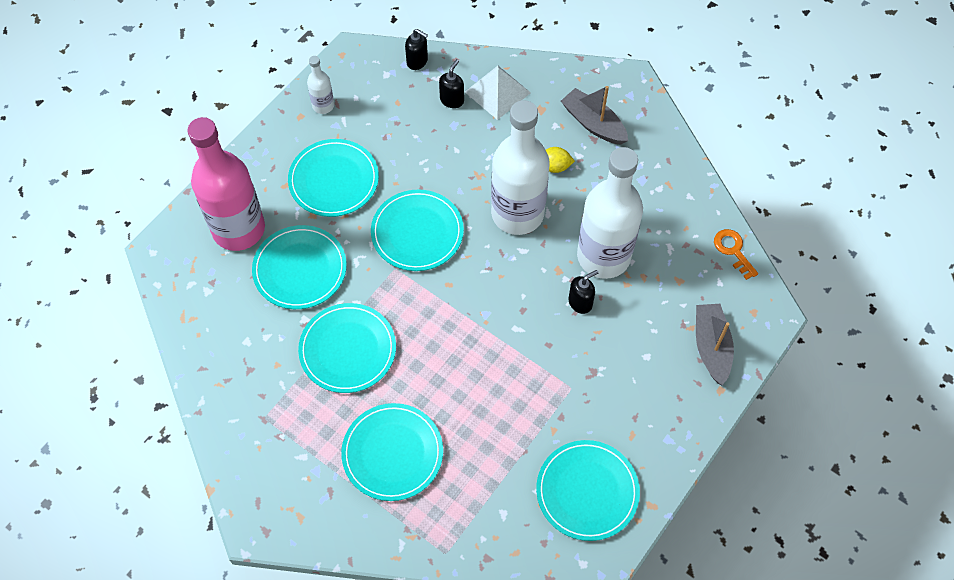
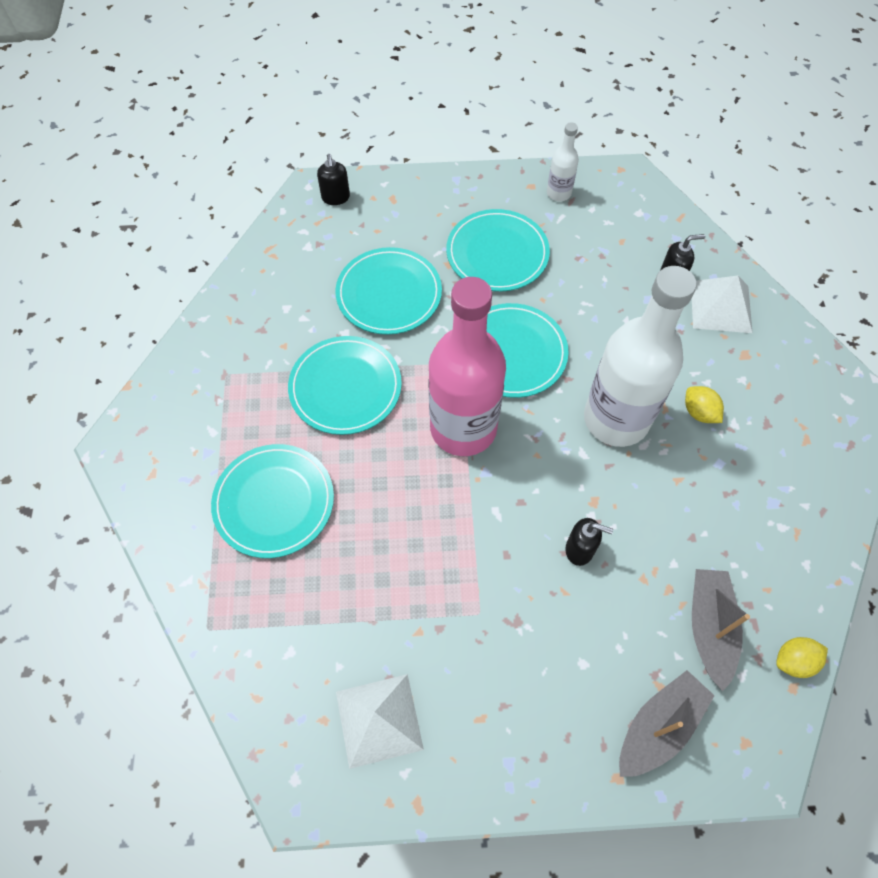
camera: 50 degrees right, 0 degrees up
(238, 229) = (384, 224): pink bottle -> pink bottle (463, 428)
(417, 61) = (678, 224): black soap dispenser -> black soap dispenser (336, 198)
(587, 491) = (379, 720): turquoise plate -> white pyramid
(593, 123) = (783, 410): grey boat -> grey boat (709, 628)
(603, 256) = (651, 532): white bottle -> none
(733, 250) = (794, 661): orange key -> yellow lemon

